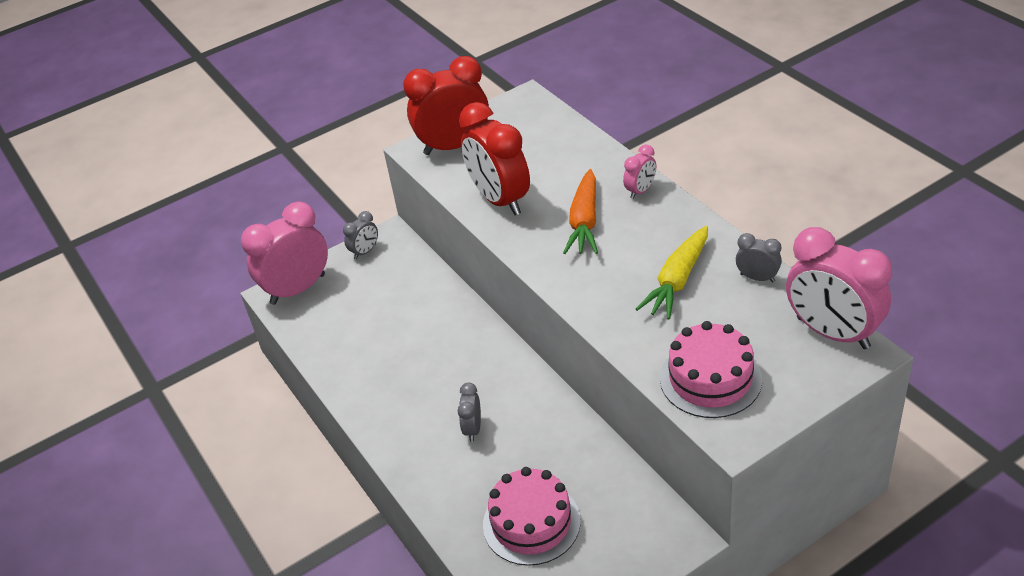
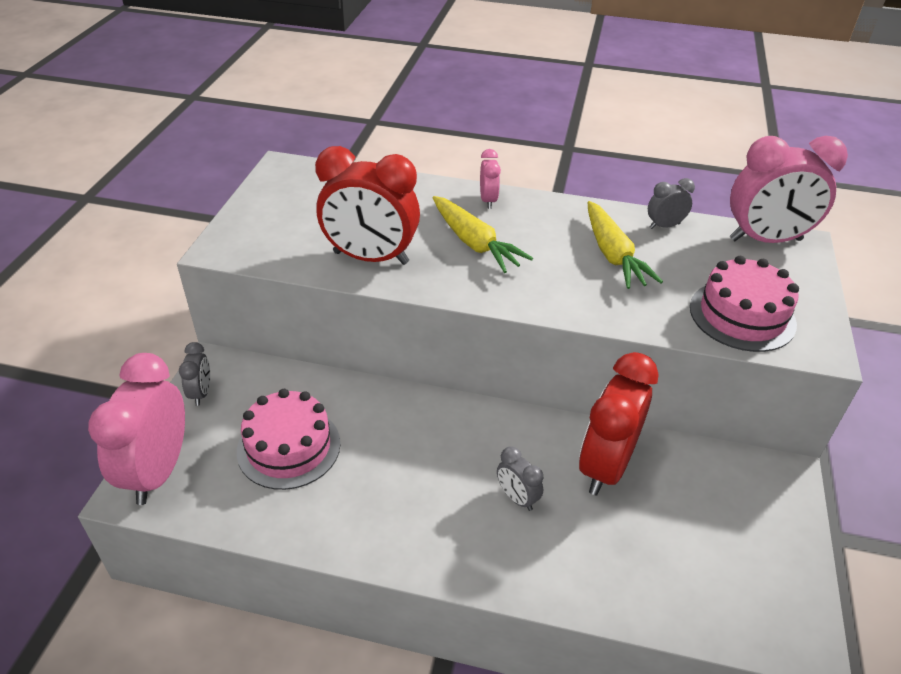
camera: 50 degrees left, 0 degrees up
(454, 146) = (259, 231): red clock -> red clock (605, 466)
(531, 523) = (671, 548): pink cake -> pink cake (289, 447)
(584, 221) = (474, 243): orange carrot -> yellow carrot

